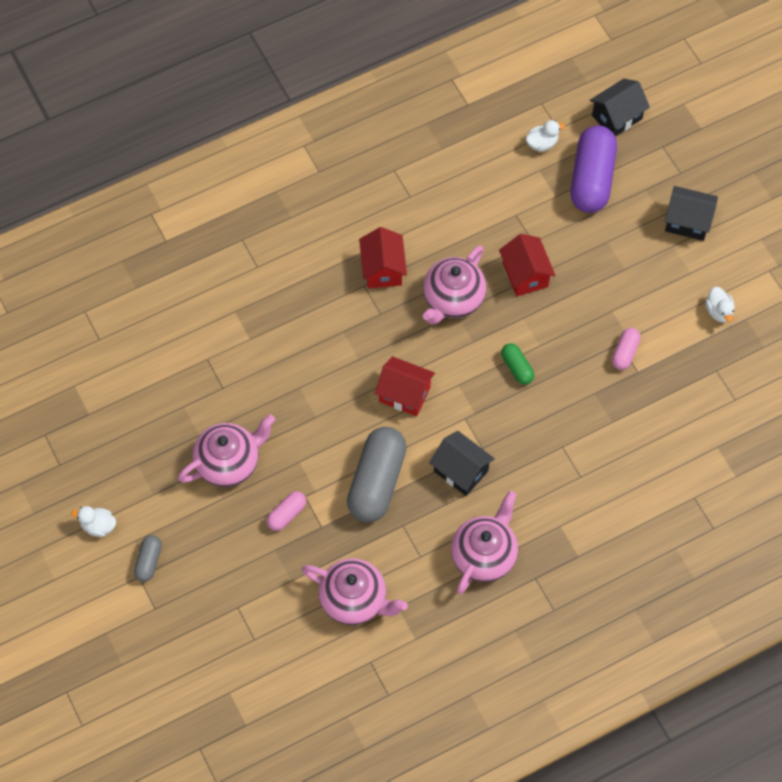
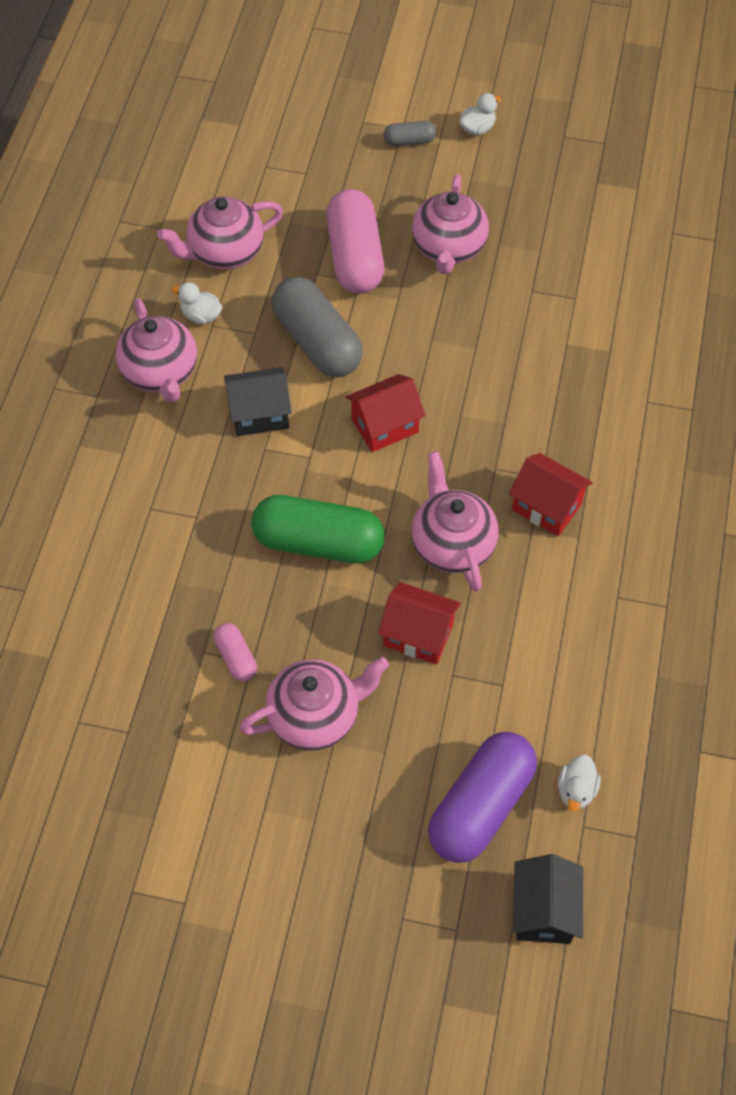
camera: 130 degrees right, 5 degrees down
(148, 561) = (409, 141): grey capsule -> grey capsule turned 60 degrees counterclockwise
(287, 514) = (355, 257): pink capsule -> pink capsule, size x2.11
(517, 368) = (318, 543): green capsule -> green capsule, size x2.11
(592, 178) = (480, 806): purple capsule -> purple capsule turned 75 degrees clockwise
(619, 288) = (315, 716): none -> pink teapot
(687, 222) = (329, 866): black house -> none
(718, 311) = (189, 797): white duck -> white duck (201, 316)

